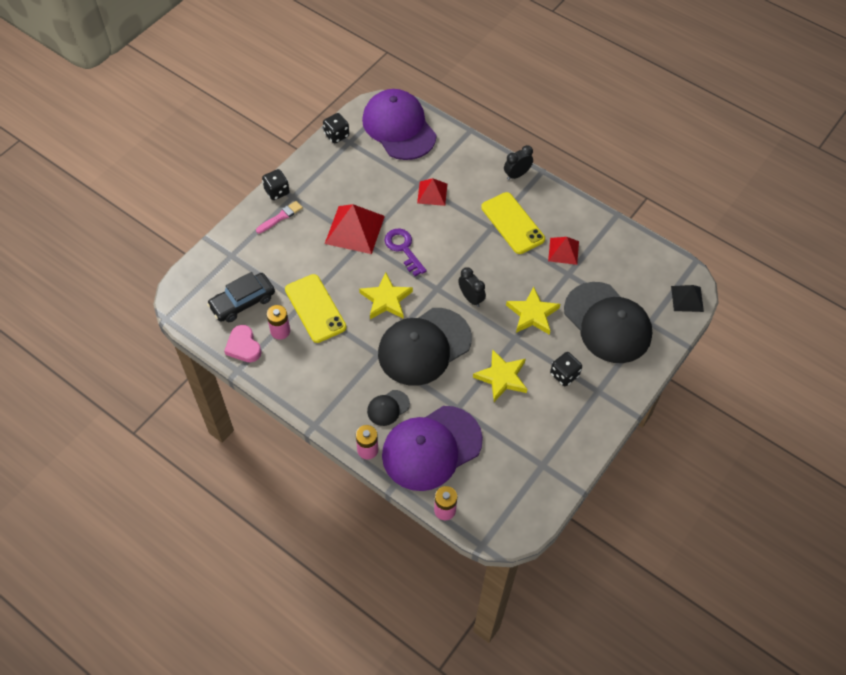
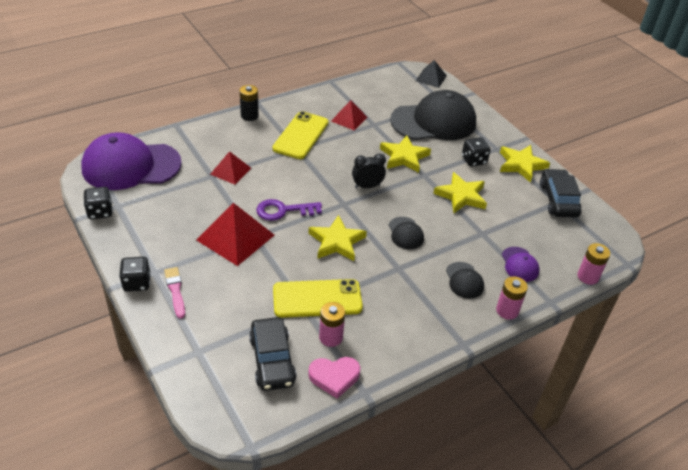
camera: 70 degrees left, 15 degrees down
(424, 347) = (405, 233): black cap -> black cap, size x0.44
(431, 448) = (519, 264): purple cap -> purple cap, size x0.44
(512, 223) = (301, 135): yellow phone -> yellow phone turned 60 degrees counterclockwise
(517, 175) = (249, 116): black clock -> black battery
(546, 465) = (558, 200): none -> black car
(584, 419) = (521, 165): none -> yellow star

